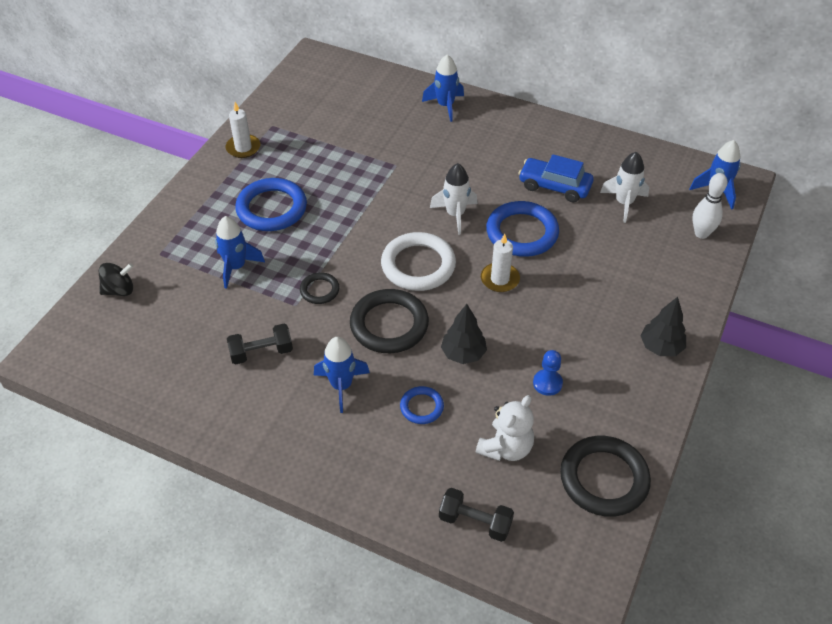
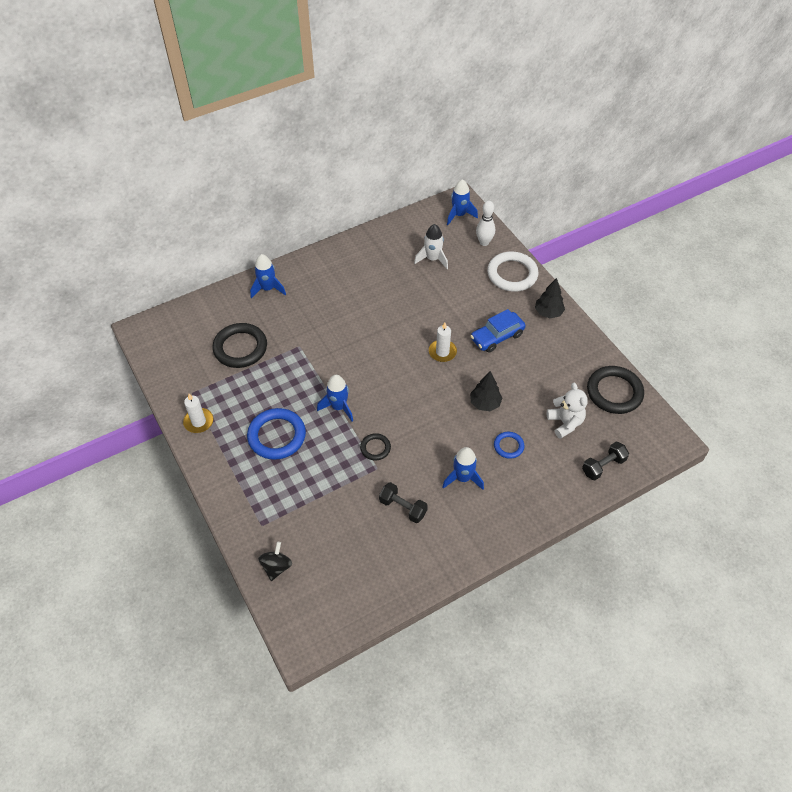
camera: 55 degrees left, 5 degrees up
(236, 267) = (315, 484): blue rocket -> blue rocket (338, 407)
(261, 352) = (403, 507): black dumbbell -> black dumbbell turned 75 degrees counterclockwise
(389, 325) = (434, 427): black ring -> black ring (240, 348)
(418, 265) = (397, 385): white ring -> white ring (512, 274)
(455, 214) = (371, 342): white rocket -> none
(522, 233) = (414, 319): blue ring -> none
(547, 383) = (535, 377): blue pawn -> none
(554, 186) = (391, 281): blue car -> blue car (497, 337)

